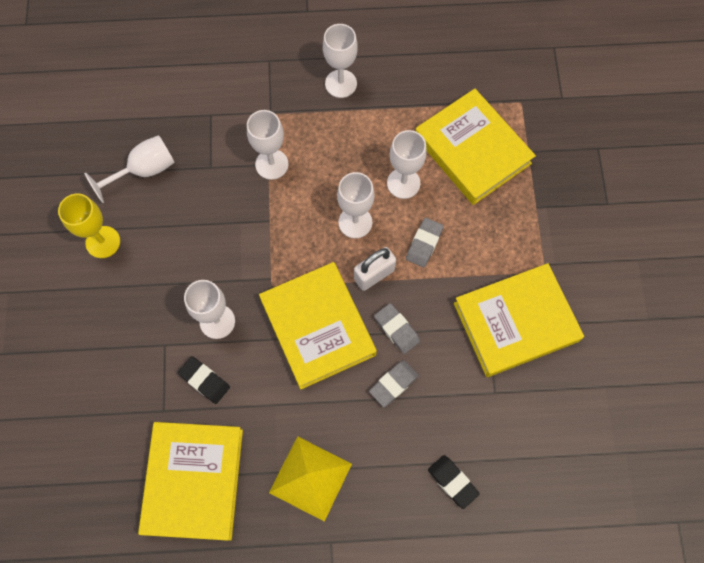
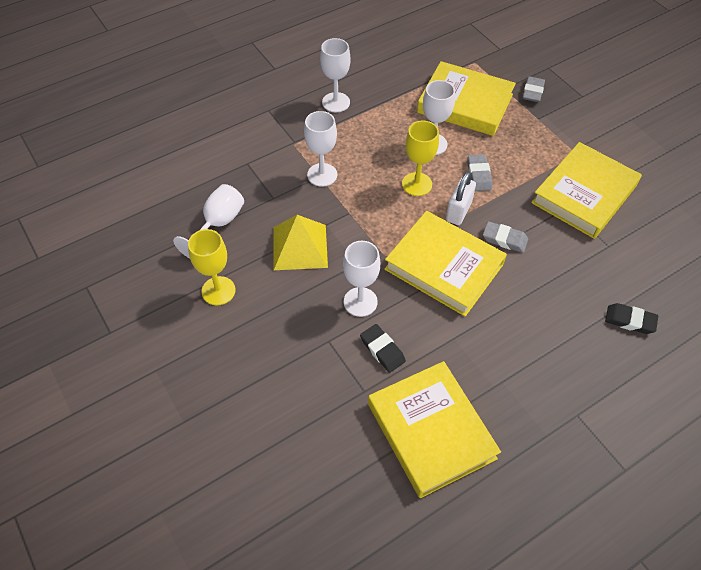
camera: 30 degrees left, 15 degrees down
(204, 380) = (382, 350): black eraser -> black eraser turned 45 degrees clockwise
(310, 478) = (523, 376): yellow pyramid -> yellow pyramid (300, 247)
(355, 222) = (417, 184): white goblet -> yellow goblet
(393, 384) = (532, 277): grey eraser -> grey eraser (532, 92)

